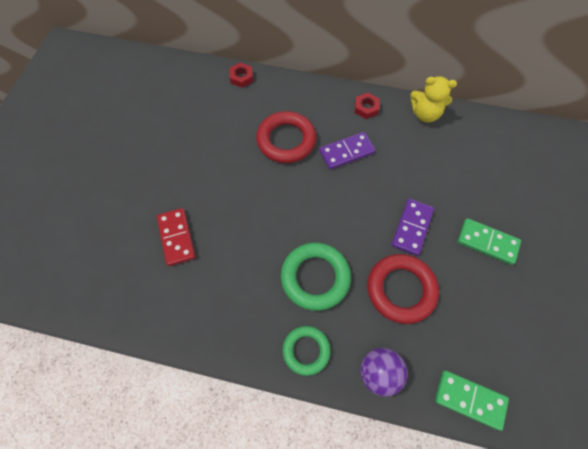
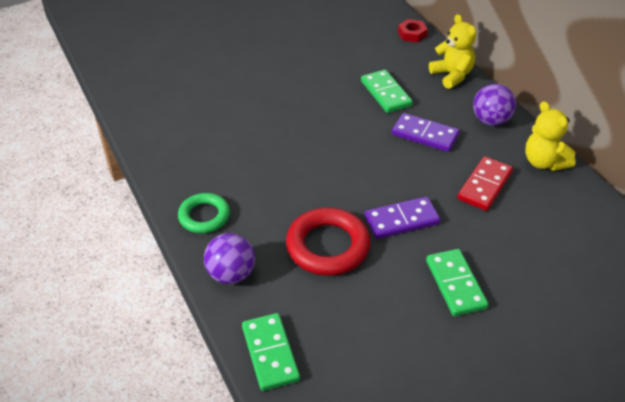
camera: 50 degrees right, 20 degrees down
(177, 237) = (221, 90): red domino -> red domino (485, 186)
(286, 140) = (386, 93): red ring -> green domino
(305, 92) = (452, 75): none -> yellow teddy bear
(315, 277) = (276, 185): green ring -> none
(366, 108) = (491, 120): red nut -> purple ball

